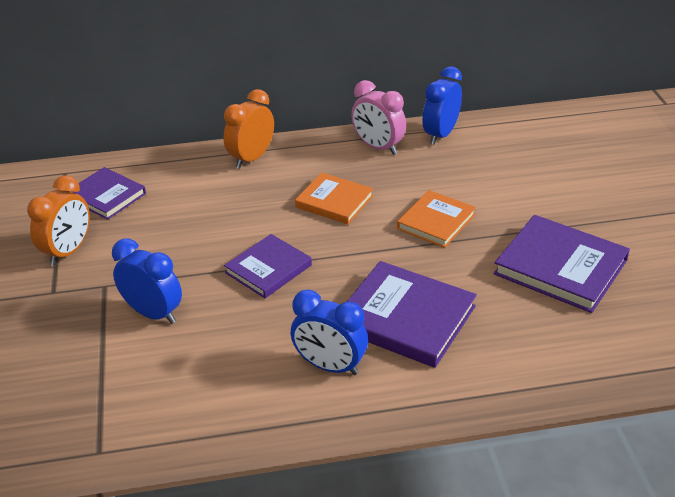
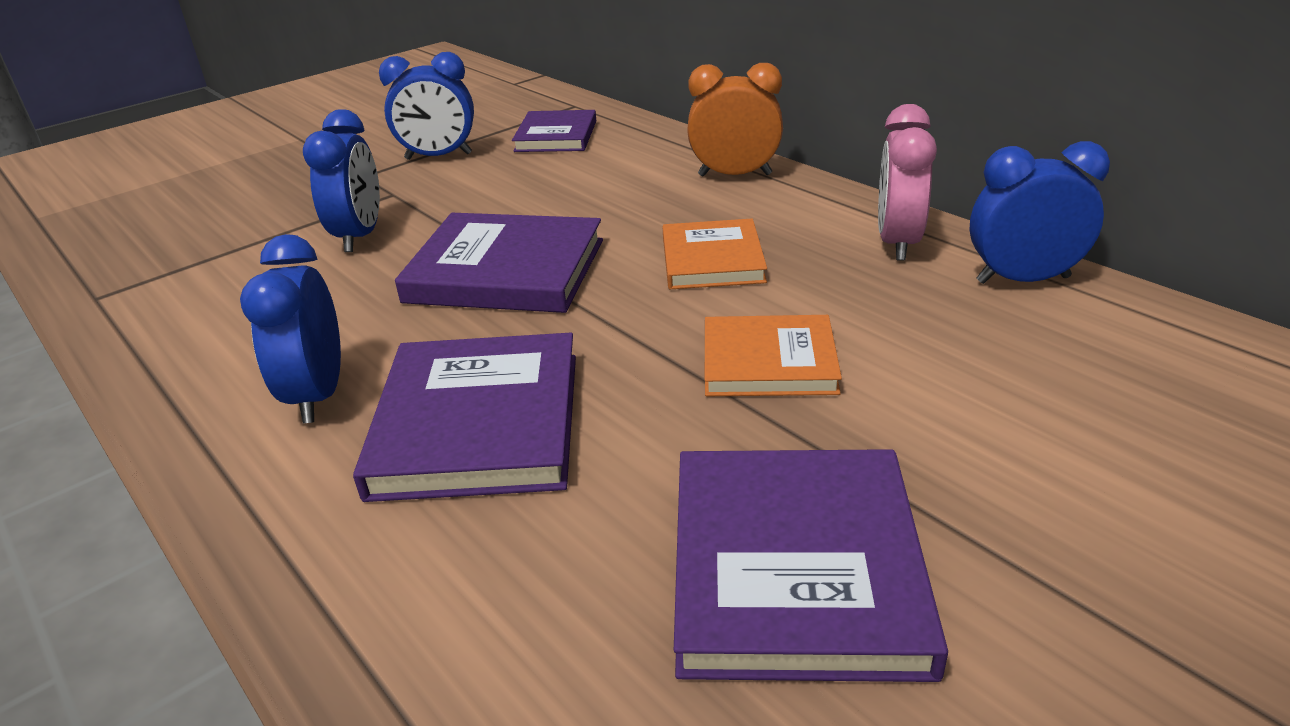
camera: 60 degrees right, 5 degrees down
(68, 251) = (438, 156): orange clock -> blue clock
(268, 269) = (506, 271): purple book -> purple book, size x1.56

